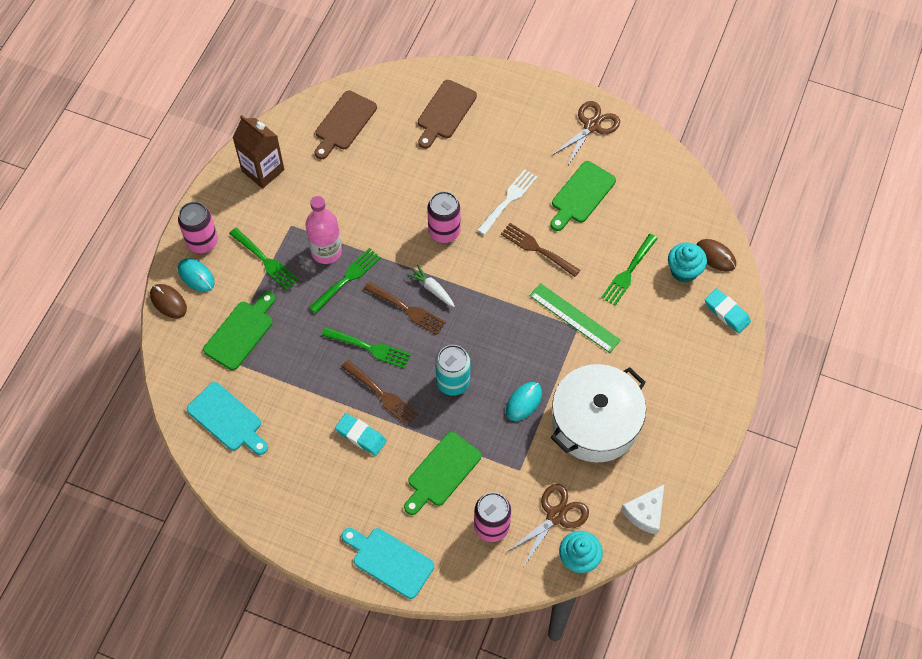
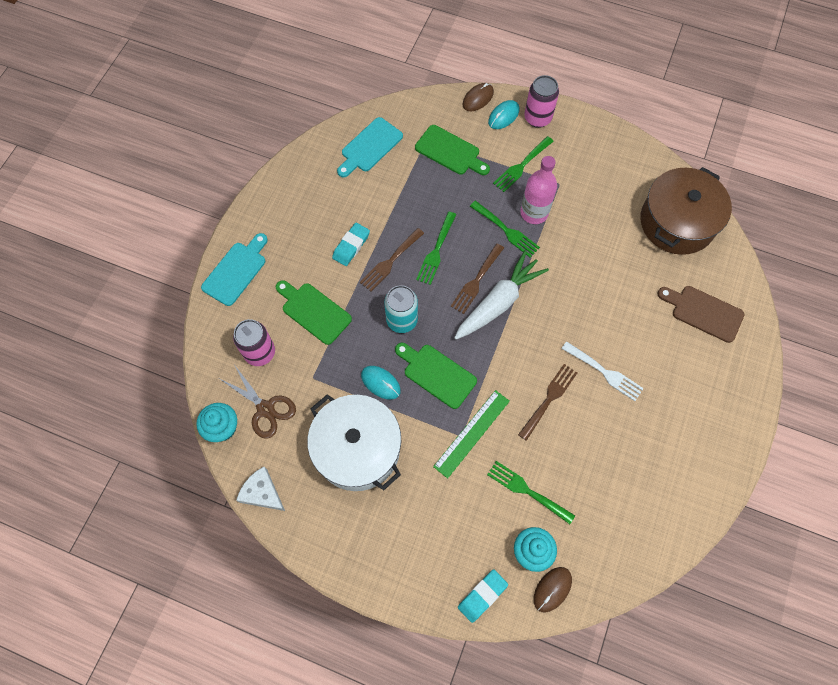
camera: 90 degrees right, 5 degrees up
(263, 170) = (616, 159): brown carton -> none
(344, 123) = (677, 222): brown cutting board -> brown pot
(432, 289) = (499, 302): white carrot -> white carrot, size x2.10
(444, 232) = (562, 312): pink can -> none
(581, 195) = (617, 445): green cutting board -> green cutting board (437, 374)
(592, 126) = (708, 460): brown scissors -> none

